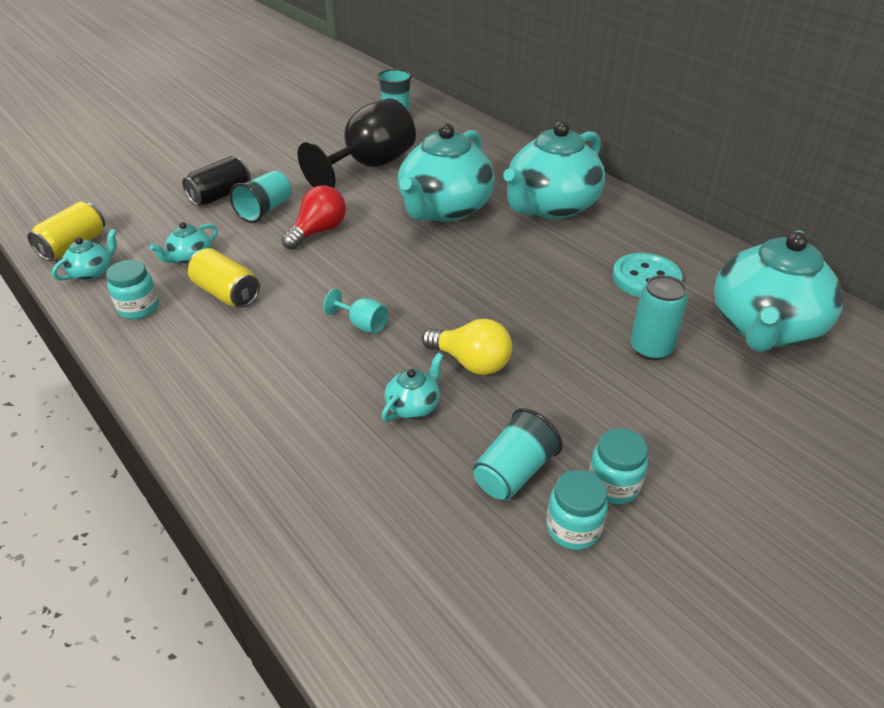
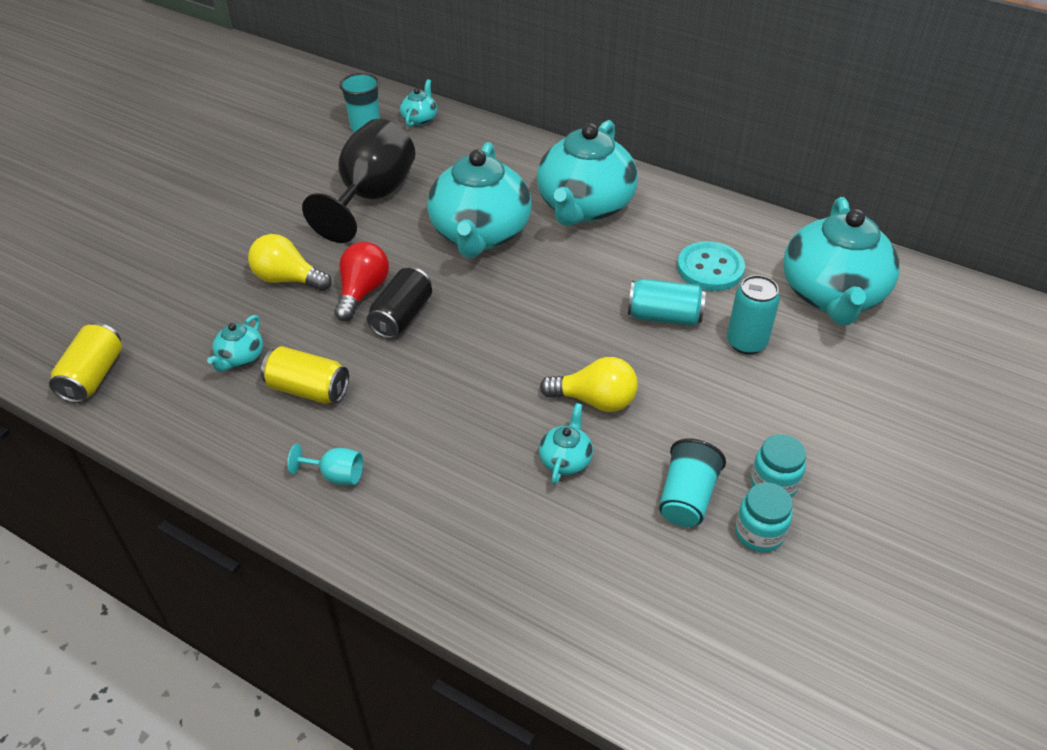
camera: 20 degrees left, 5 degrees up
(92, 272) = (139, 403): turquoise teapot -> turquoise teapot (420, 119)
(138, 308) = (222, 431): turquoise jar -> none
(220, 195) = (225, 272): black can -> black can (402, 316)
(265, 210) = (287, 279): turquoise cup -> yellow light bulb
(362, 324) = (470, 388): turquoise goblet -> turquoise goblet (336, 475)
(578, 308) = (664, 316): none -> turquoise can

